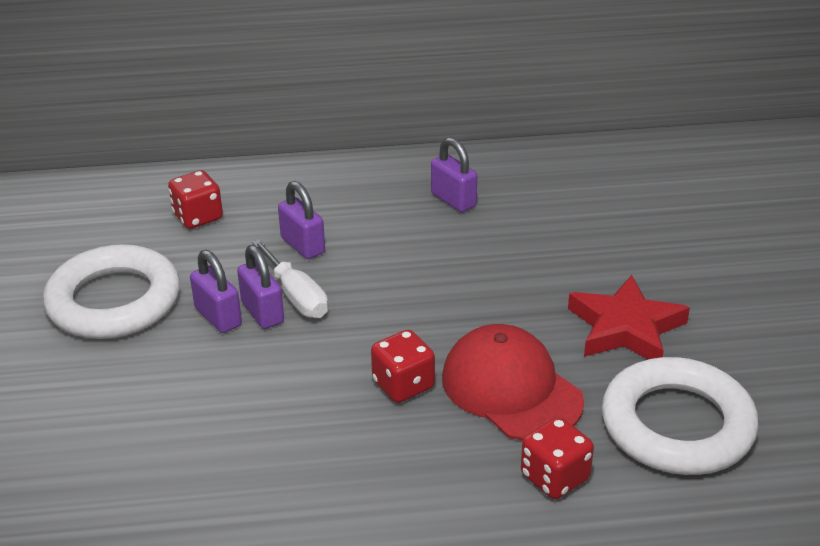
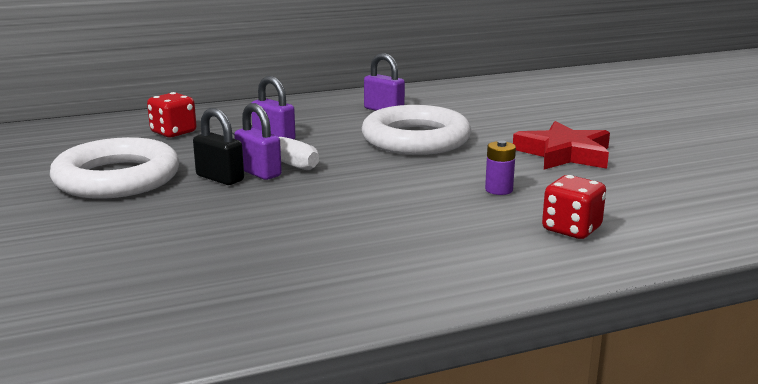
camera: 15 degrees left, 15 degrees down
(218, 317) = (220, 178): purple padlock -> black padlock
(403, 385) = (407, 196): red dice -> none
(511, 389) = (499, 190): red cap -> purple battery
(677, 425) = (644, 194): white ring -> white ring (416, 139)

